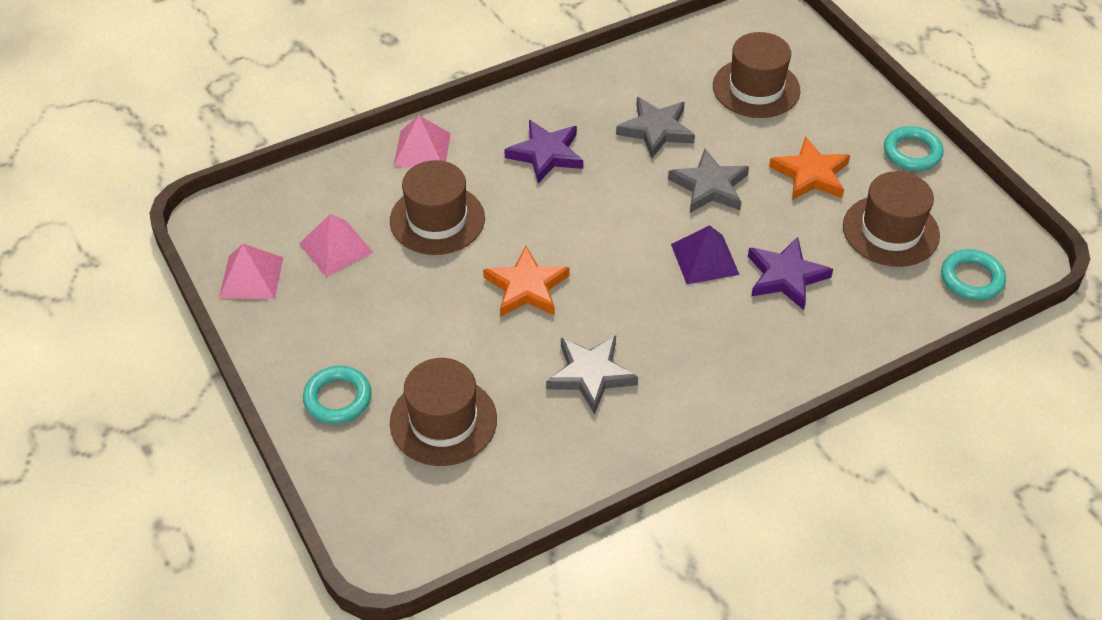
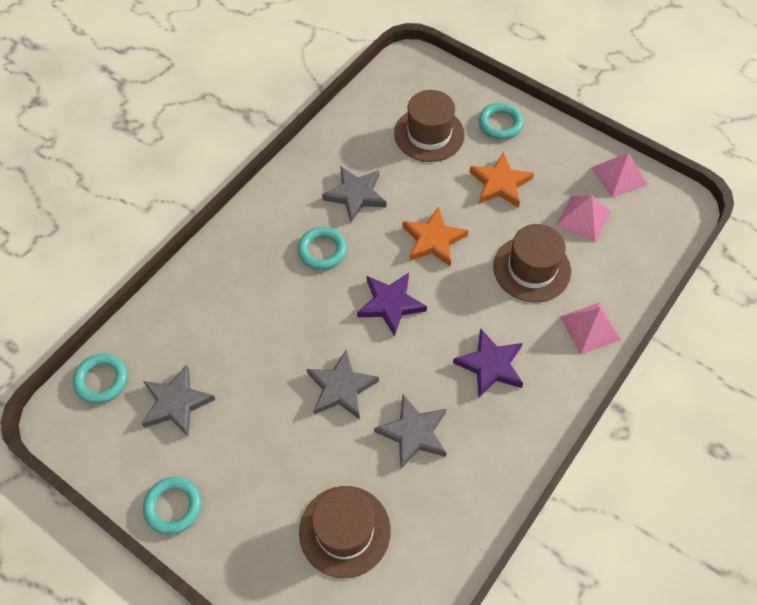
camera: 155 degrees right, 10 degrees up
(667, 323) = (322, 250): none -> turquoise ring
(704, 259) = (317, 314): purple pyramid -> none
(786, 276) = (250, 323): purple star -> purple star (390, 304)
(811, 174) = (259, 438): orange star -> orange star (500, 184)
(890, 231) = (176, 403): brown hat -> grey star

